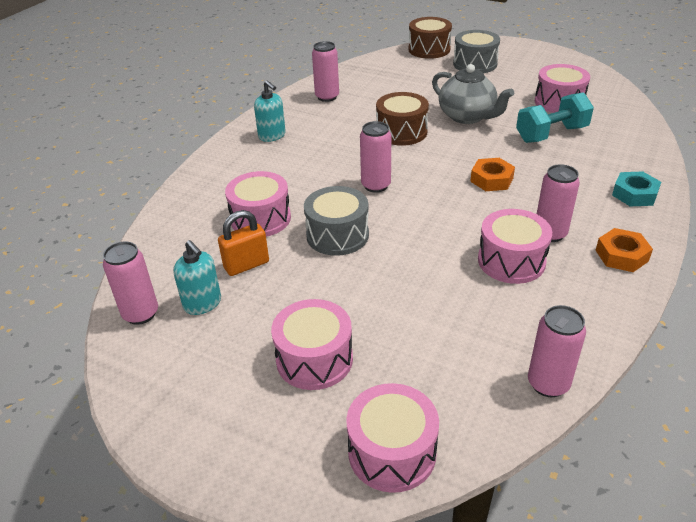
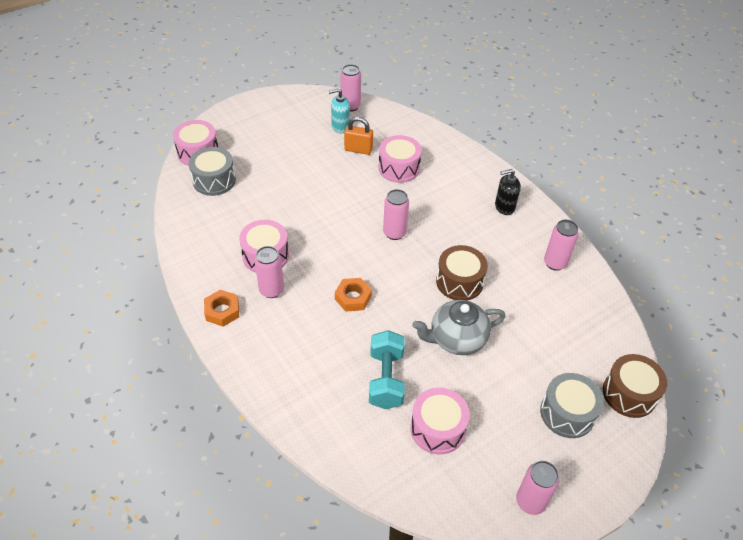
camera: 115 degrees right, 10 degrees up
(246, 265) = (358, 149): orange padlock -> orange padlock turned 75 degrees counterclockwise
(272, 136) = (504, 207): turquoise soap dispenser -> black soap dispenser
(314, 359) = (268, 150): pink drum -> none
(337, 235) = (355, 193): grey drum -> grey drum (214, 180)
(548, 384) = (178, 217): pink can -> pink can (530, 502)
(634, 194) = (268, 370): turquoise nut -> none

